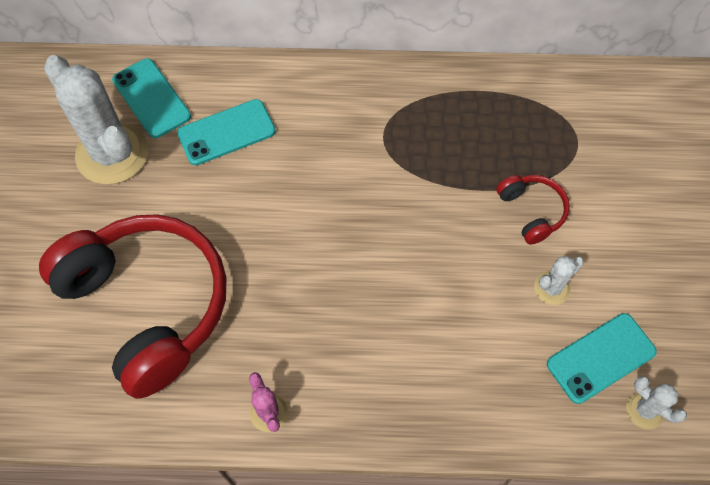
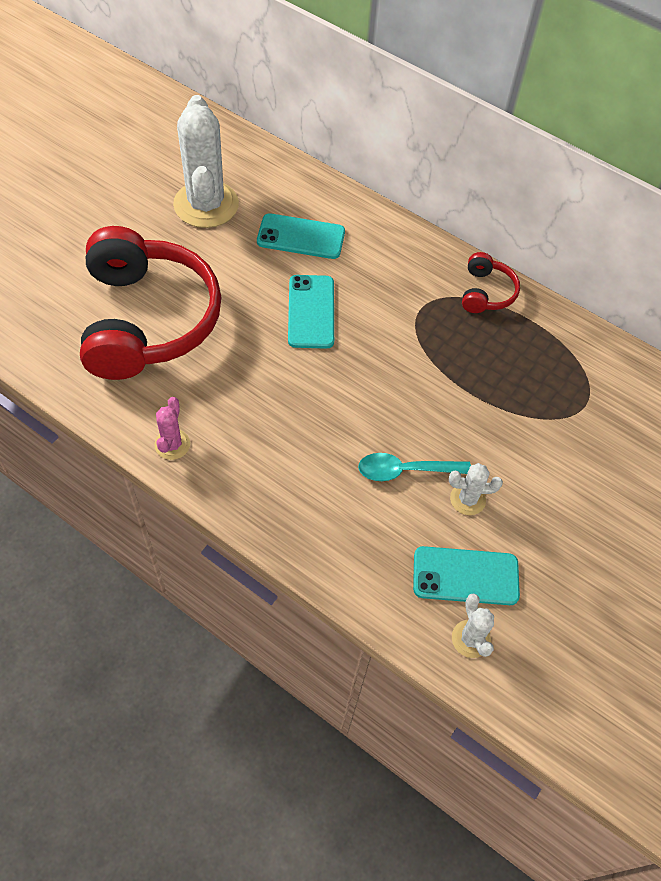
camera: 30 degrees right, 5 degrees down
(151, 98) = (265, 183): turquoise phone -> turquoise phone (311, 312)
(484, 296) = (406, 470): none -> turquoise spoon
(531, 211) = (499, 433): red headphones -> red headphones (486, 292)

